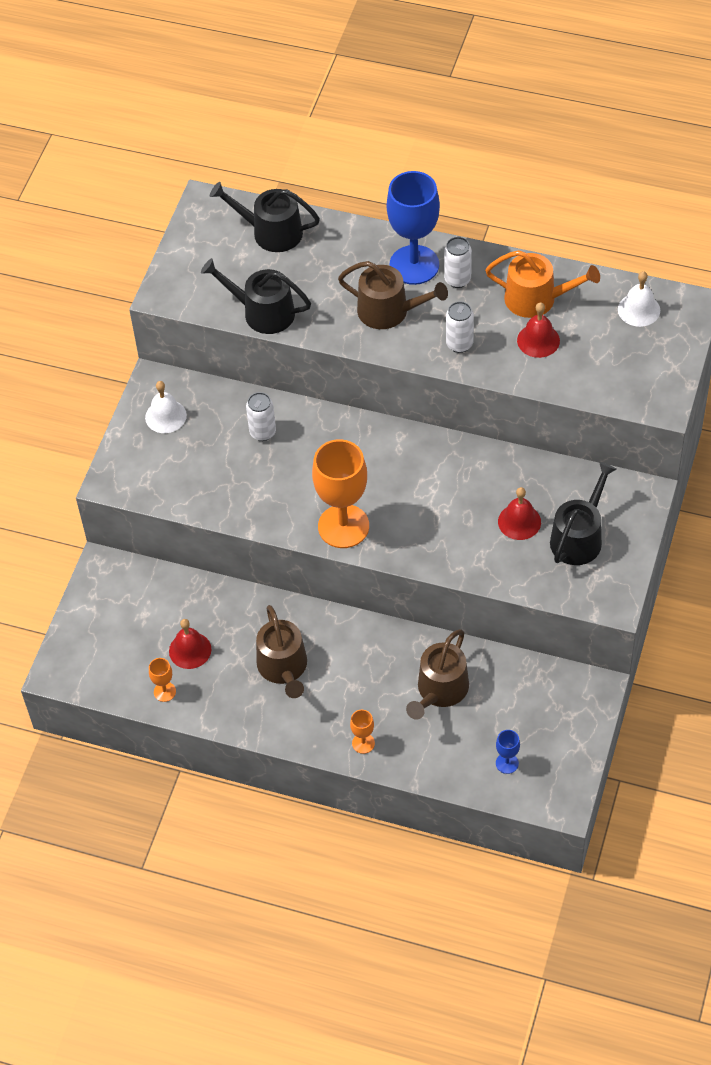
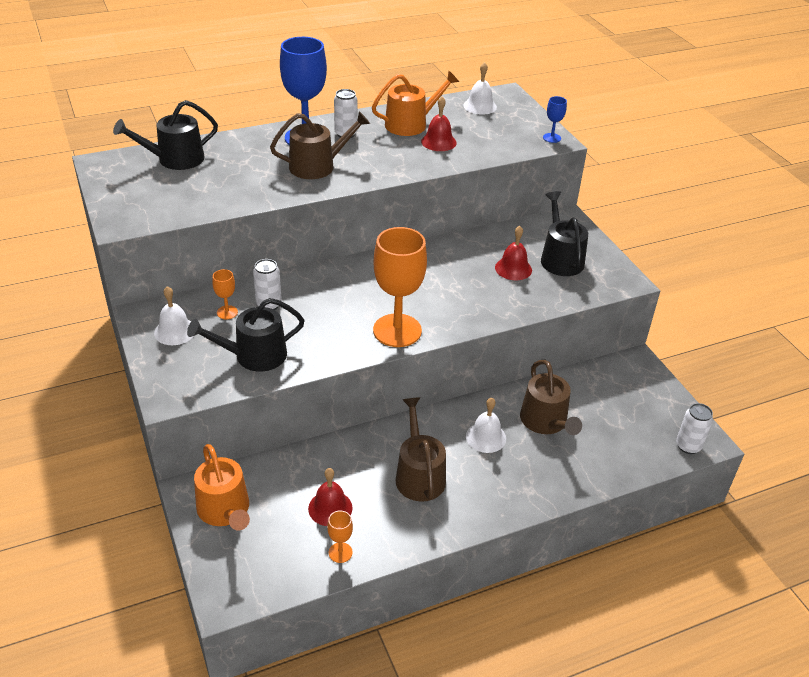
camera: 45 degrees left, 15 degrees down
(113, 600) = (225, 510): none -> orange watering can
(262, 312) = (219, 202): black watering can -> black watering can (254, 355)
(283, 668) = (419, 475): brown watering can -> brown watering can turned 135 degrees counterclockwise
(363, 743) = (535, 489): orange goblet -> orange goblet (227, 312)
(372, 670) = (486, 437): none -> white bell
(459, 344) = (389, 163): white can -> white can (688, 446)
(507, 763) = (642, 439): blue goblet -> blue goblet (551, 138)

